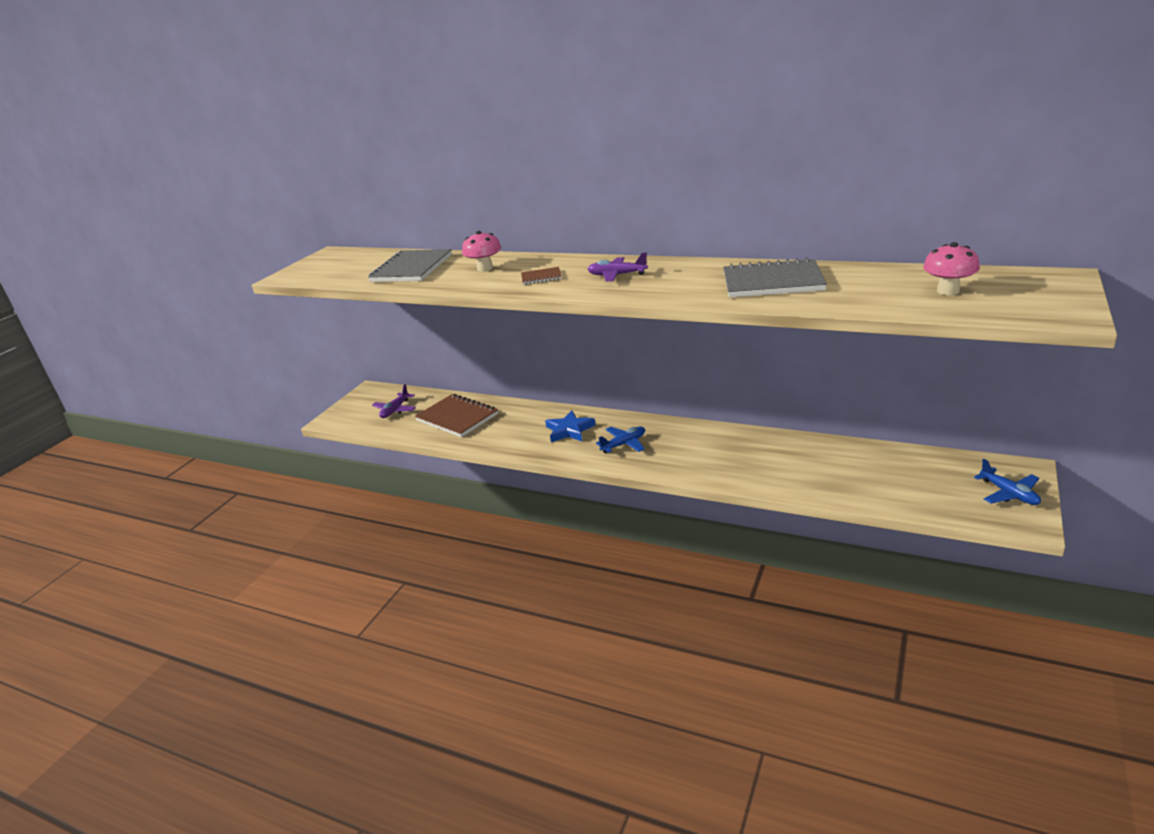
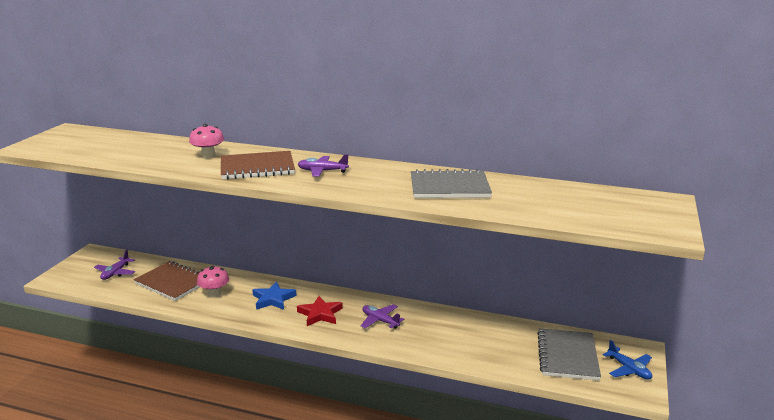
camera: 10 degrees left, 5 degrees down
(411, 268) = (142, 150): grey notebook -> grey notebook (567, 356)
(541, 277) = (257, 168): brown notebook -> brown notebook, size x2.13
(624, 444) = (320, 314): blue plane -> red star
(694, 449) = (380, 321): none -> purple plane
(948, 291) = (584, 205): pink mushroom -> pink mushroom (214, 293)

